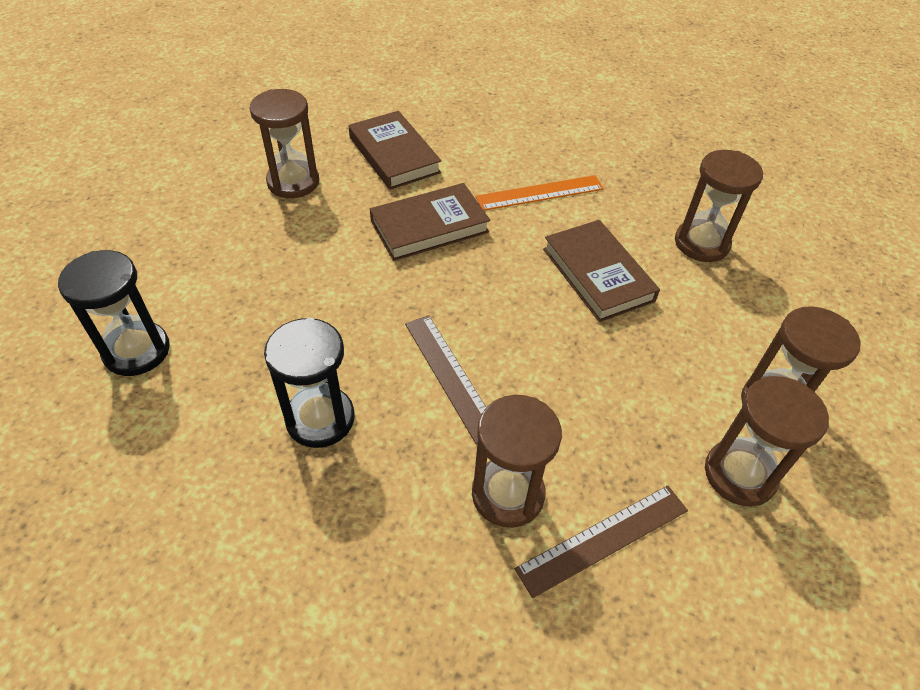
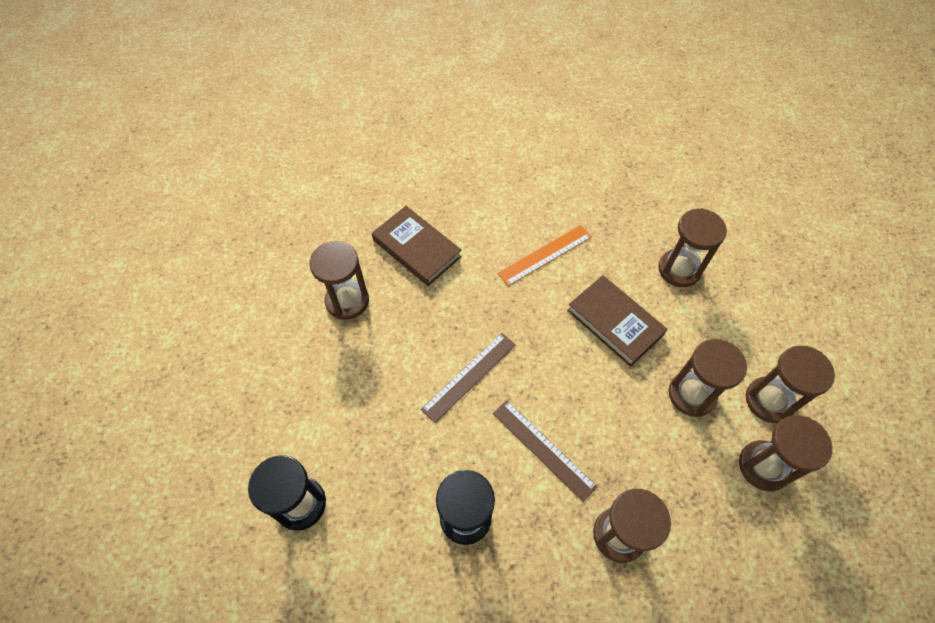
camera: 15 degrees left, 10 degrees up
(429, 227) = (474, 314): brown book -> none
(603, 539) = (693, 548): brown ruler -> brown ruler (469, 376)
(668, 370) = (691, 394): none -> brown hourglass

